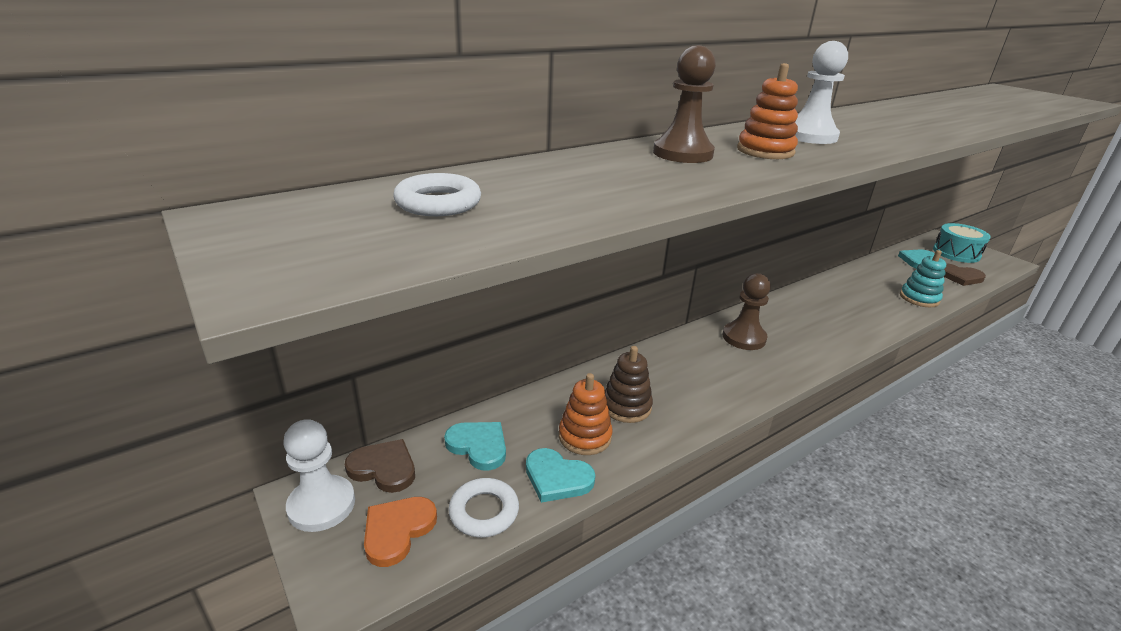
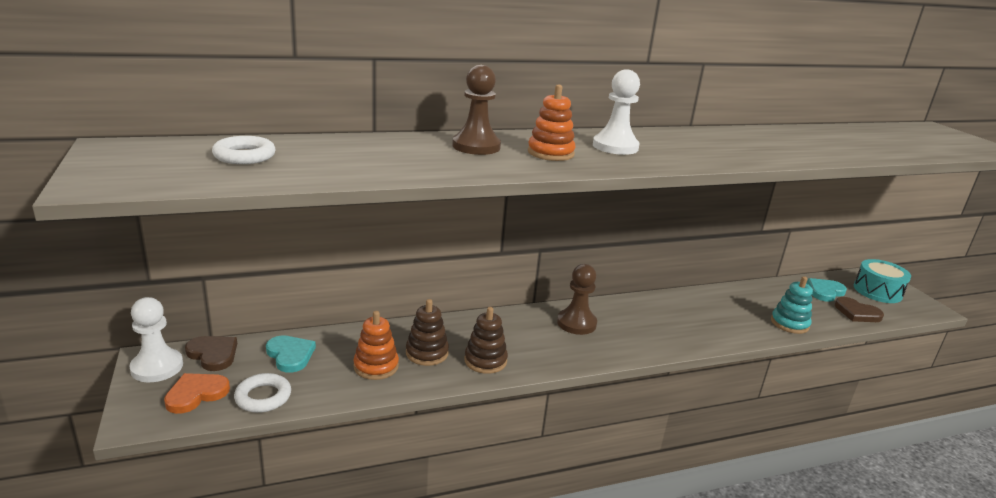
camera: 15 degrees right, 5 degrees down
(557, 478) = (332, 388): turquoise heart -> none
(691, 401) = (485, 361): none -> brown stacking toy

